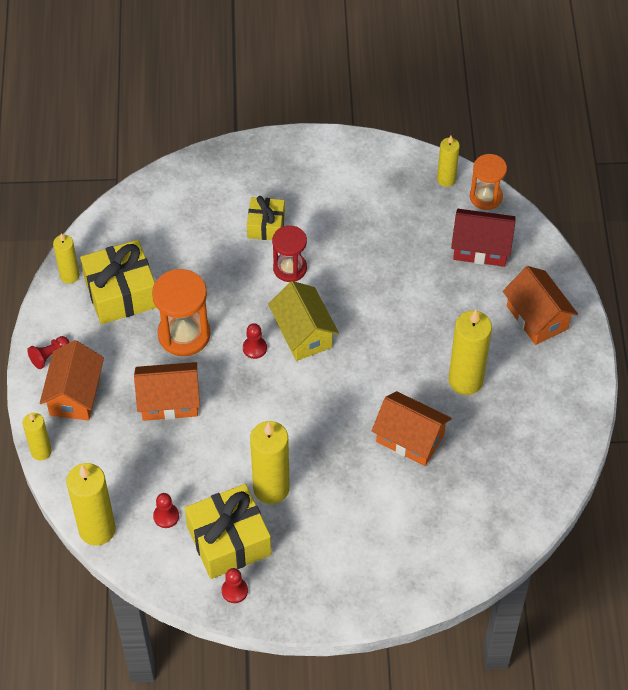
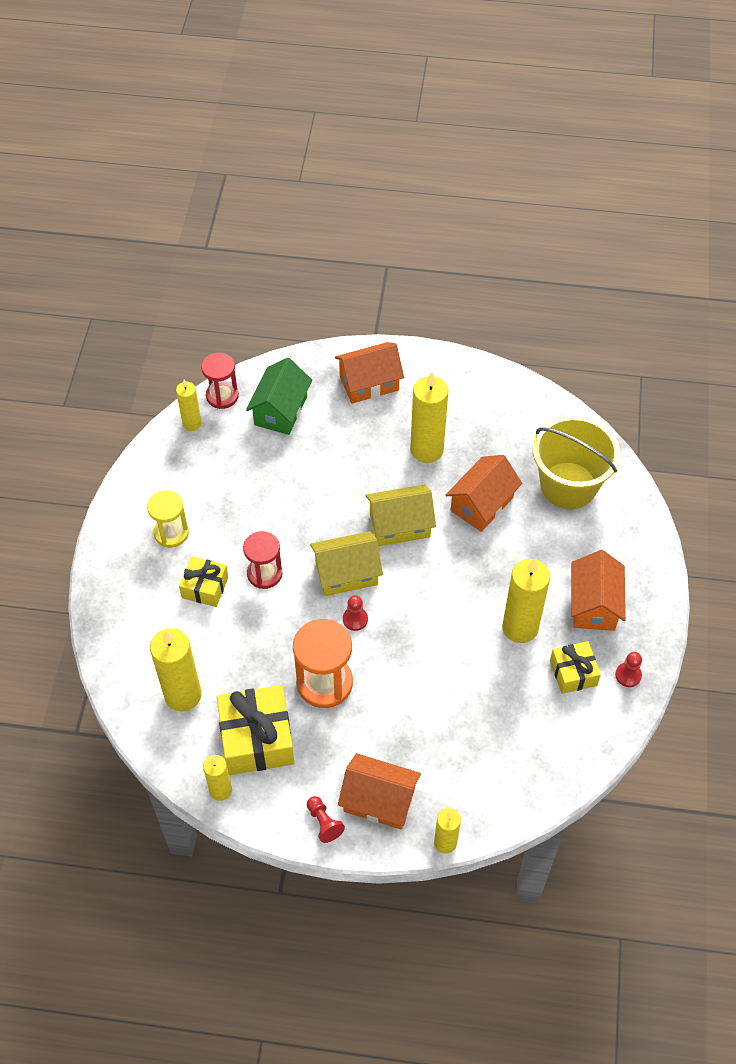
camera: 80 degrees left, 0 degrees up
(97, 529) = (547, 794): yellow candle -> yellow candle (183, 695)
(166, 516) = (539, 727): red pawn -> none
(169, 401) = (404, 707): orange house -> orange house (594, 604)
(229, 540) = (573, 673): yellow gift -> yellow gift, size x0.59
(318, 189) = (171, 533): none -> yellow hourglass
(368, 369) = (399, 525): none -> yellow house
(452, 516) = (568, 485): none -> yellow bucket
(481, 248) = (280, 410): red house -> green house
(486, 197) = (222, 396): orange hourglass -> red hourglass

